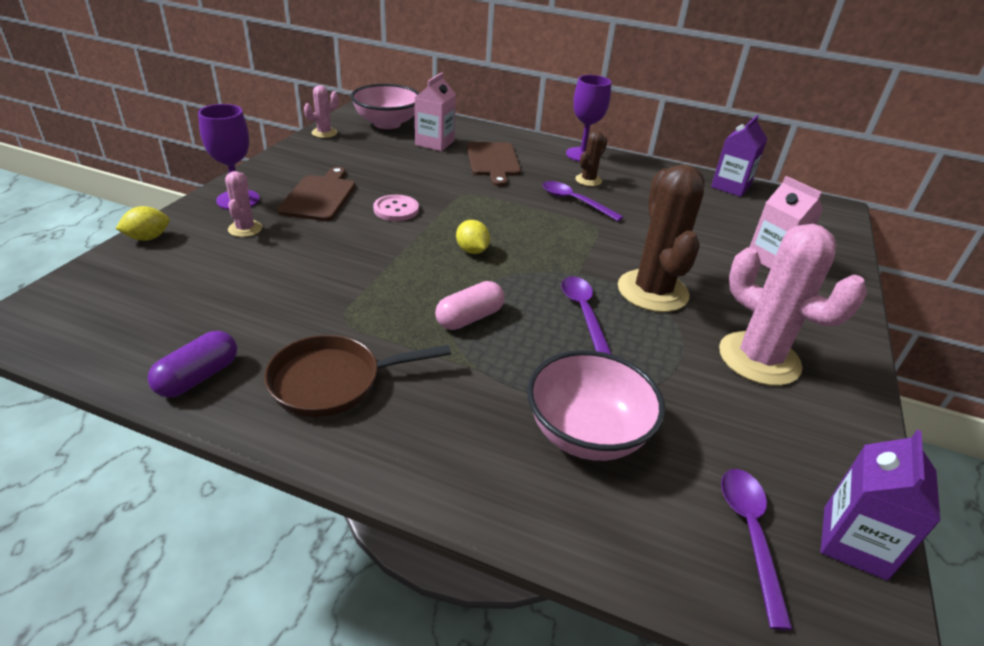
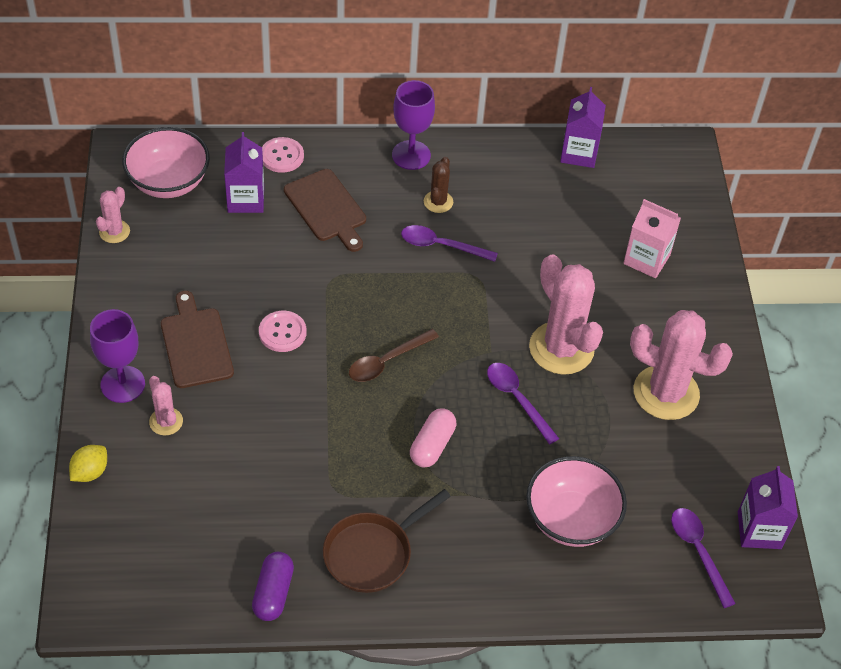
camera: 25 degrees left, 15 degrees up
(434, 143) = (246, 199): pink carton -> purple carton
(472, 250) = (387, 361): yellow lemon -> brown spoon
(480, 132) = (282, 156): none -> pink button
(652, 291) = (561, 348): brown cactus -> pink cactus

